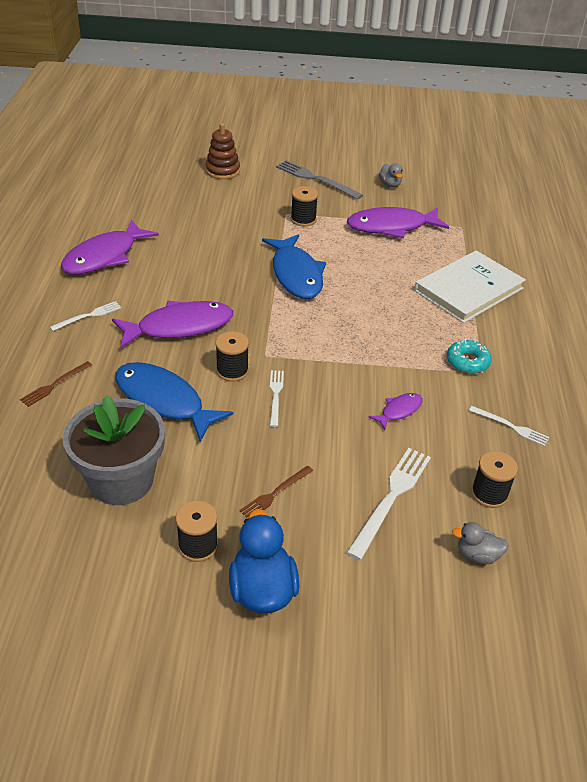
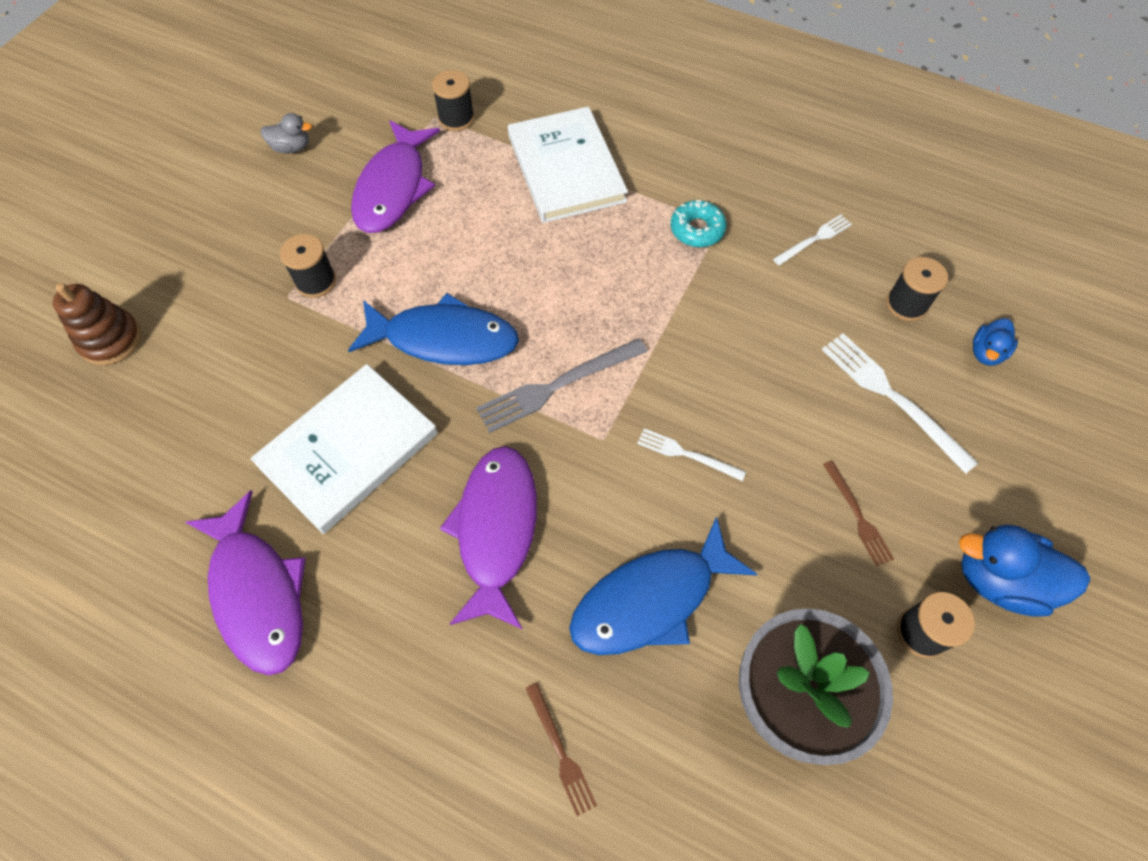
camera: 65 degrees left, 20 degrees up
(88, 316) = (409, 659): white fork -> none
(202, 261) = (348, 449): none -> white book
(232, 371) = (619, 490): black spool -> black spool (456, 118)
(316, 179) = (220, 227): grey fork -> grey fork (557, 386)
(399, 411) = (757, 332): purple fish -> none
(477, 555) = (986, 353): grey duck -> blue duck

